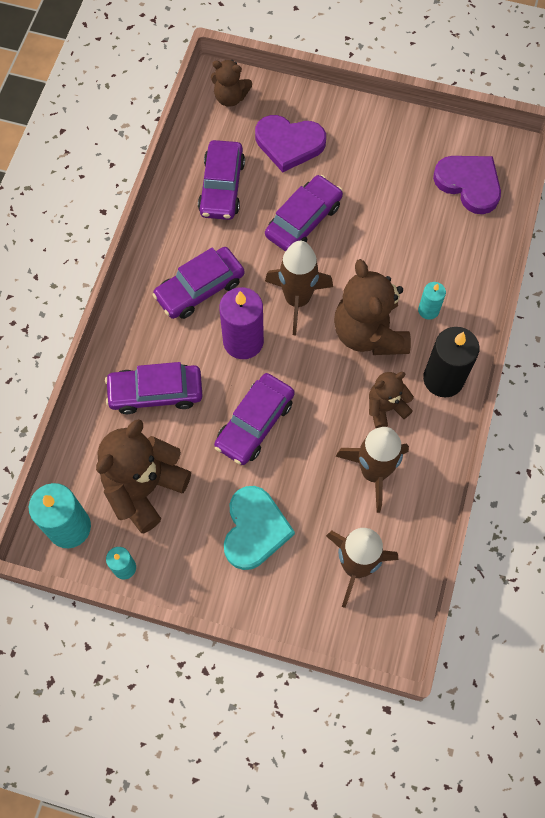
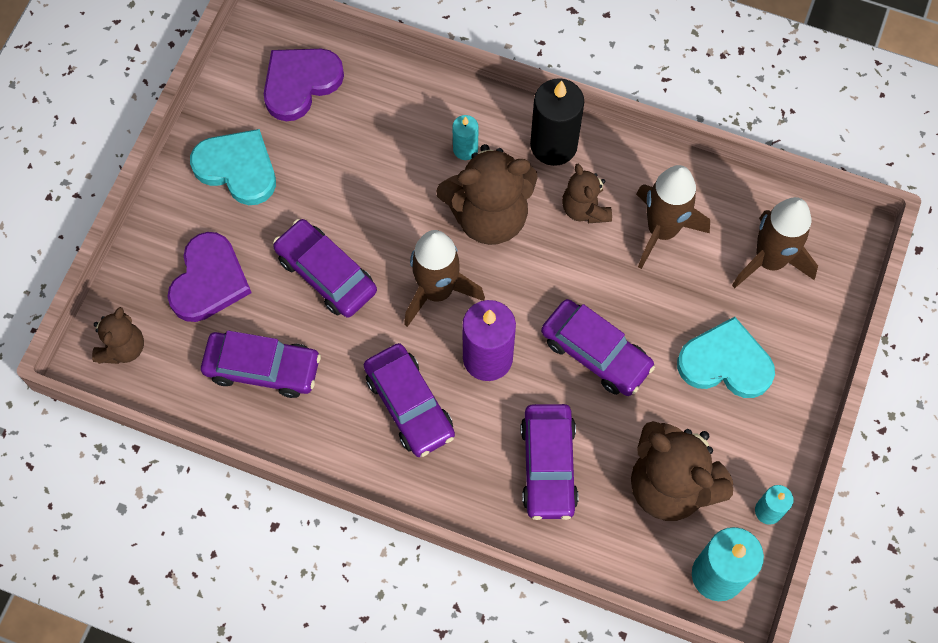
camera: 85 degrees left, 0 degrees up
(386, 150) = (237, 168): none -> turquoise heart

